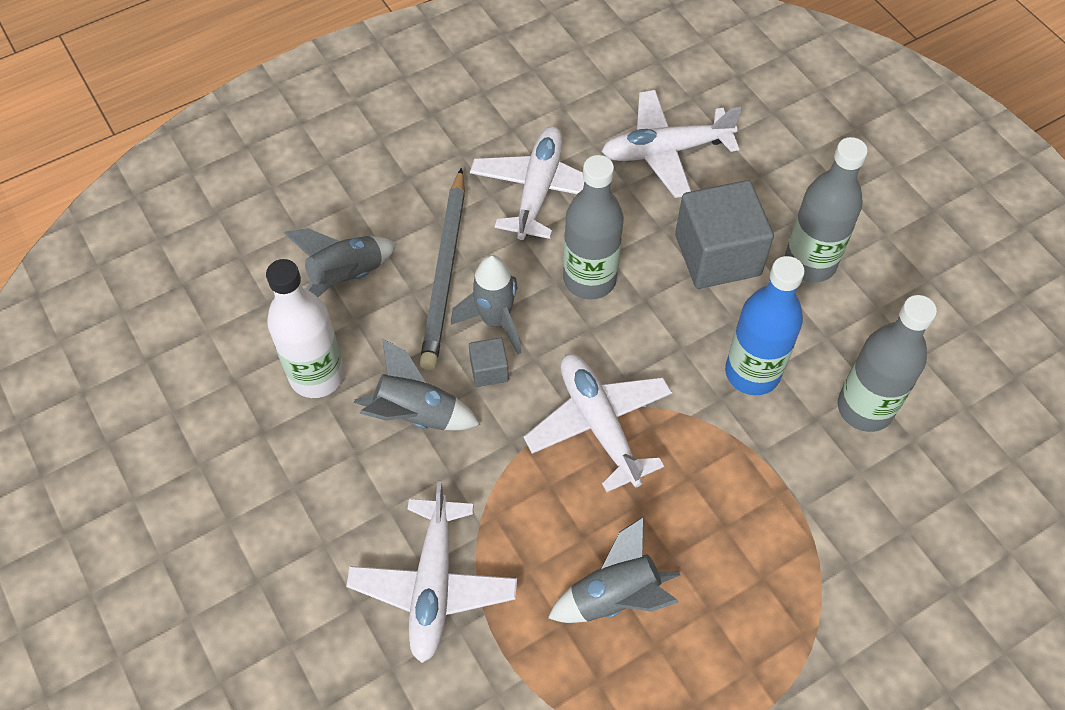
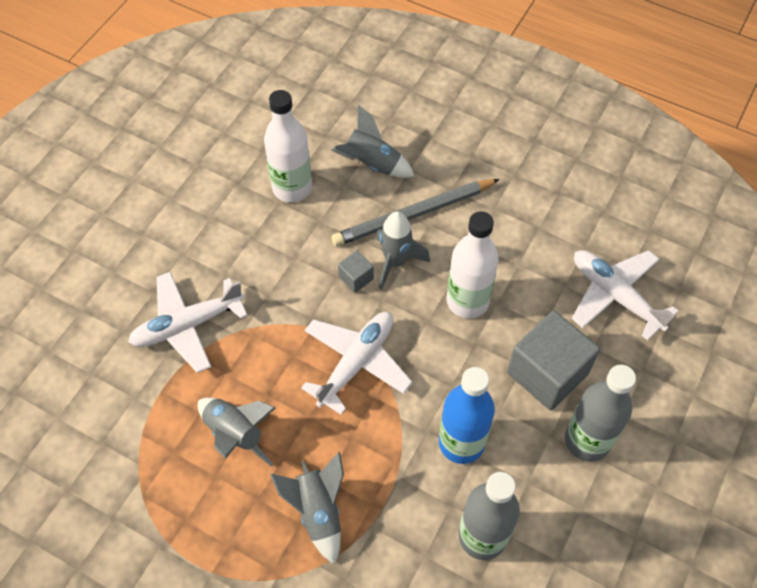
camera: 60 degrees right, 0 degrees up
(416, 414) = (298, 254): grey rocket -> grey rocket (318, 511)
(538, 190) = (518, 234): white plane -> none
(589, 279) = (467, 301): grey bottle -> white bottle

